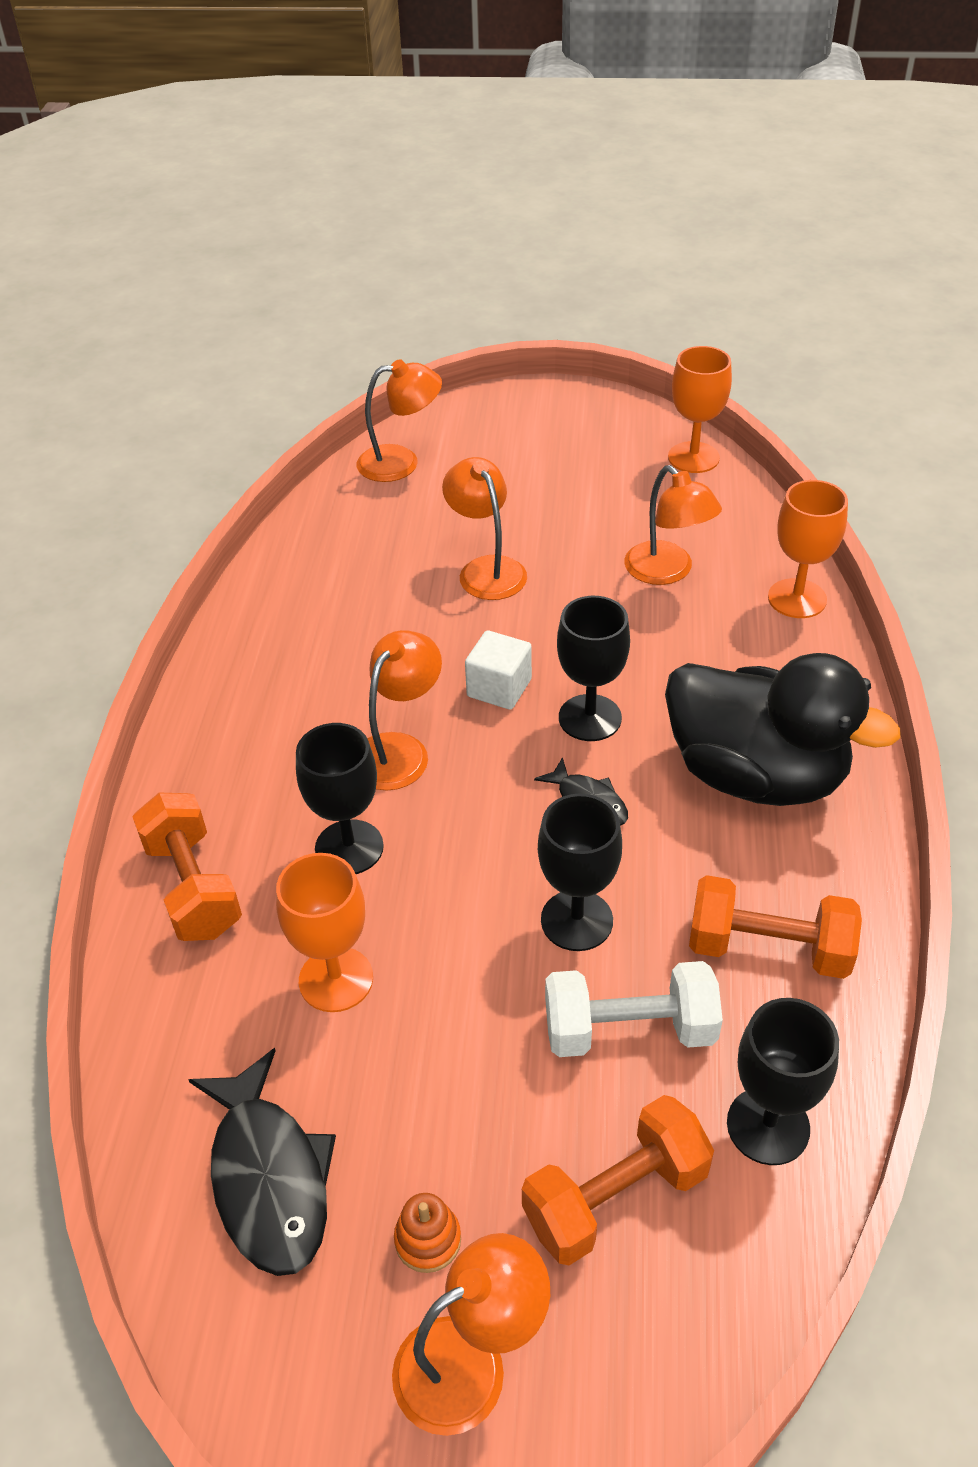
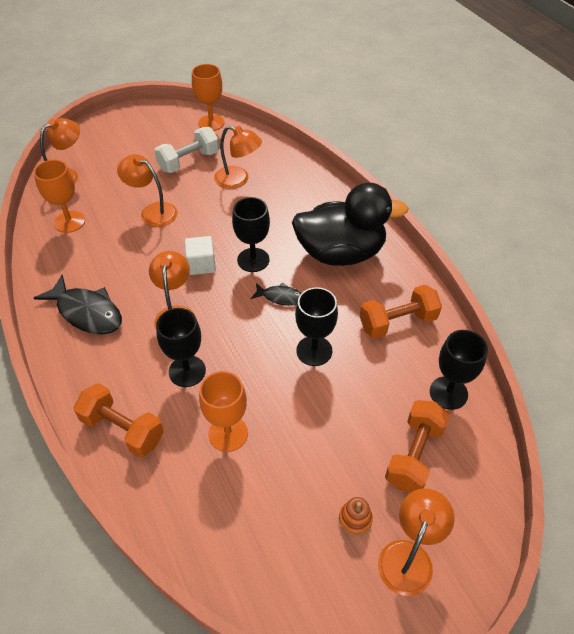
camera: 35 degrees left, 5 degrees up
(269, 1177) = (267, 537): black fish -> black fish (87, 312)
(629, 1030) = (369, 385): white dumbbell -> white dumbbell (189, 161)
(797, 598) = (302, 170): orange goblet -> orange goblet (69, 222)

